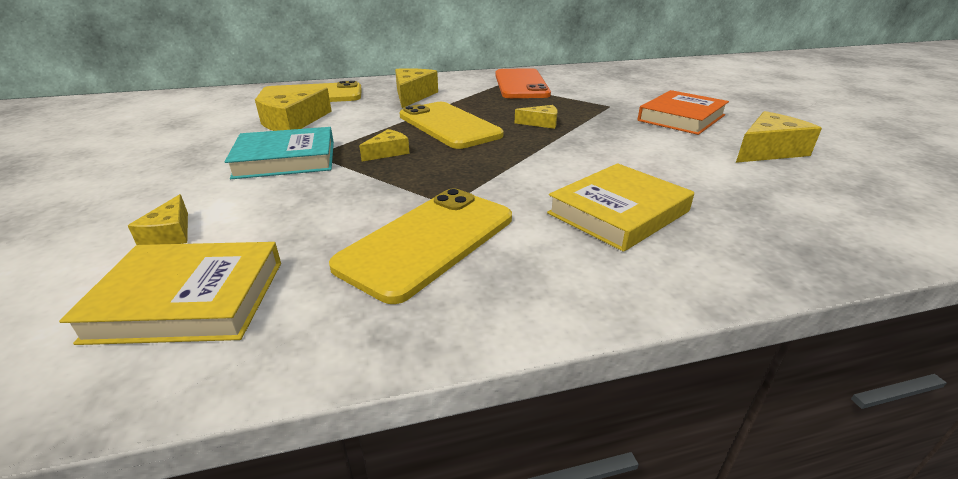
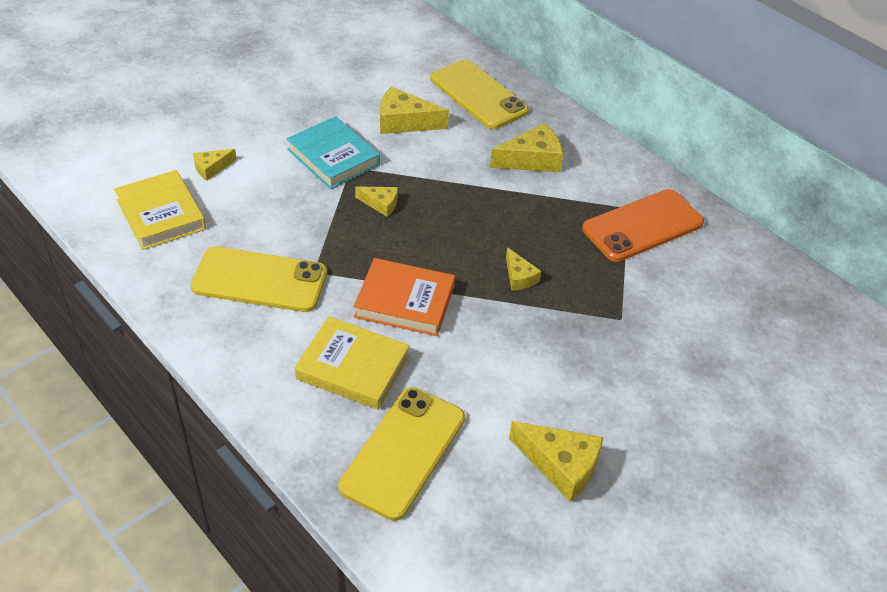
camera: 60 degrees right, 15 degrees up
(448, 126) = (466, 216): yellow phone -> yellow phone (403, 452)
(681, 118) = (622, 386): orange book -> orange book (404, 301)

